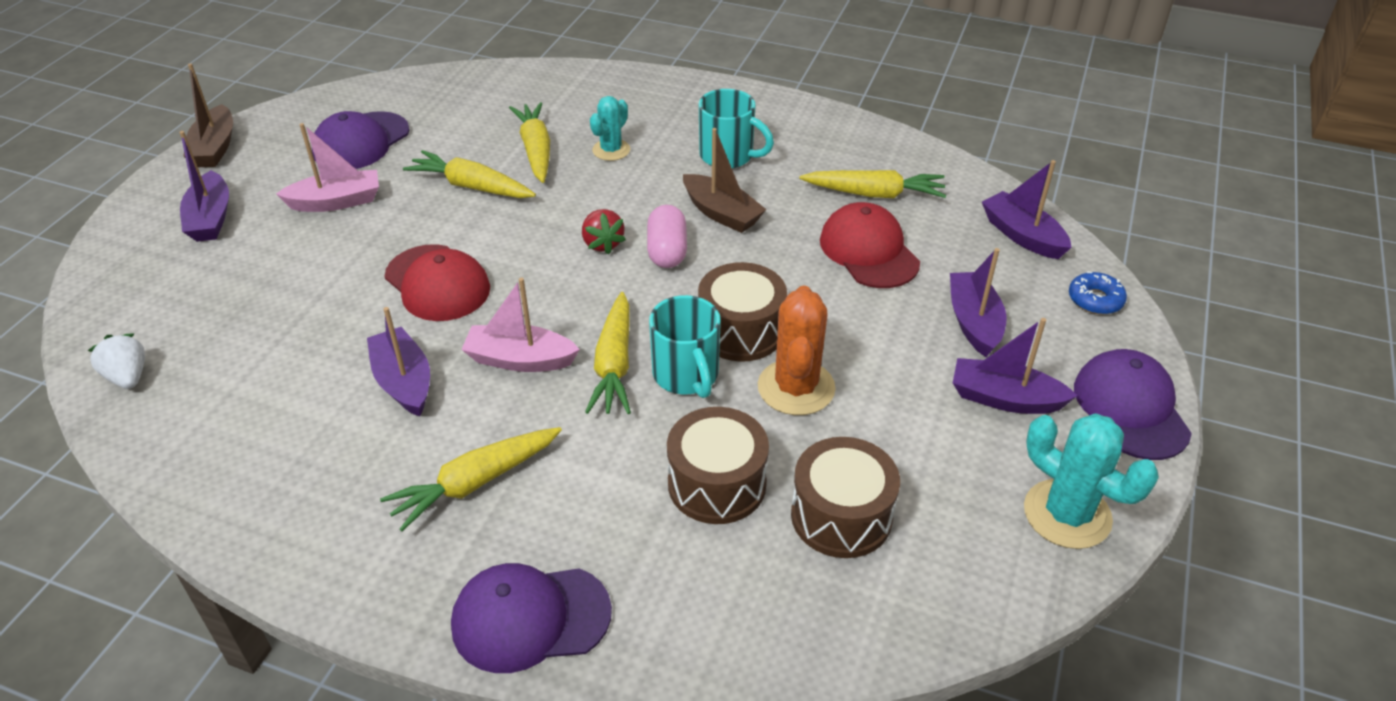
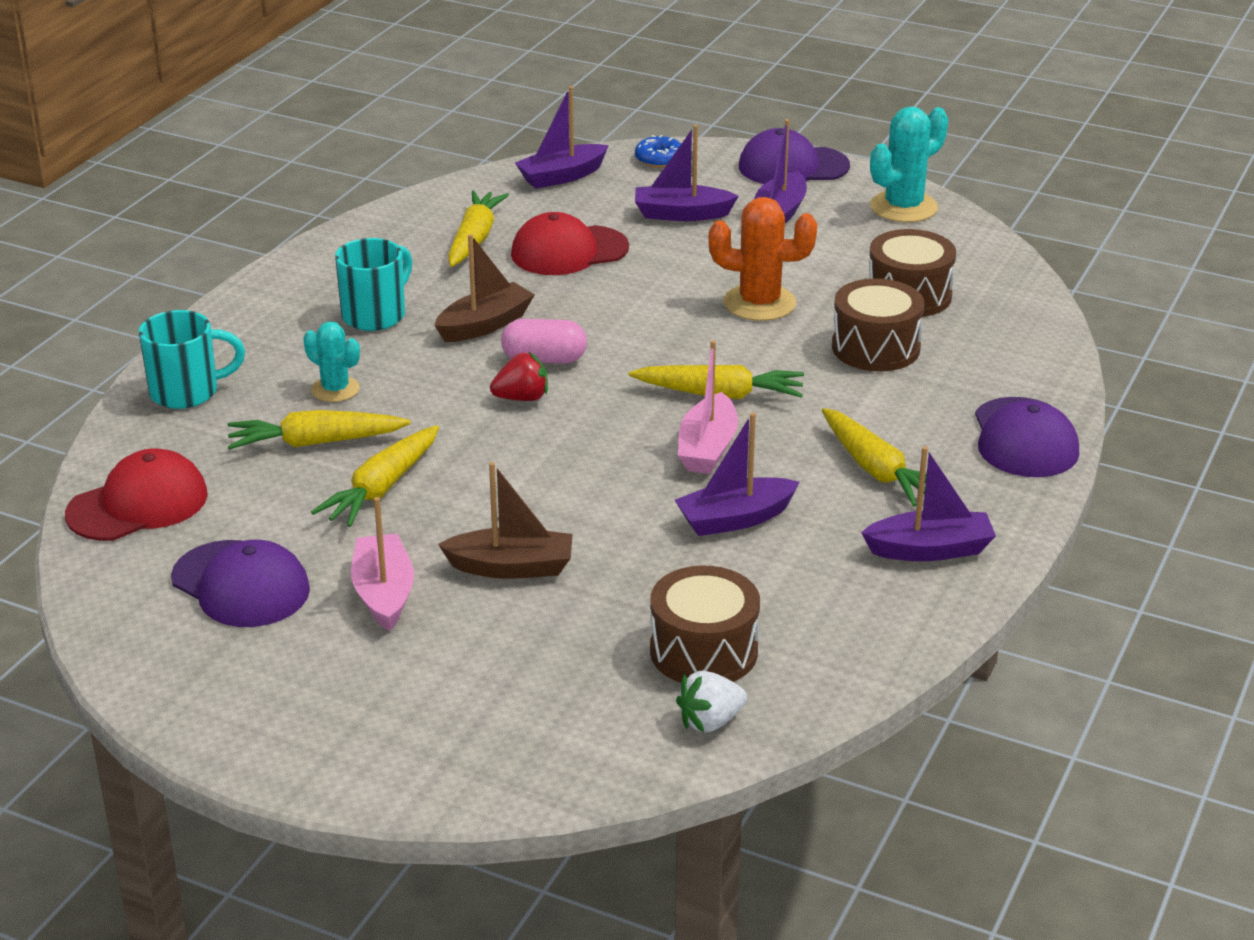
camera: 85 degrees left, 10 degrees down
(210, 218) = (392, 701): purple boat -> purple boat (930, 550)
(215, 148) = (204, 724): brown boat -> brown boat (511, 567)
(437, 283) = (572, 505): red cap -> red cap (138, 504)
(686, 376) = (739, 356): turquoise mug -> turquoise mug (187, 392)
(741, 331) = (678, 325): brown drum -> brown drum (703, 651)

